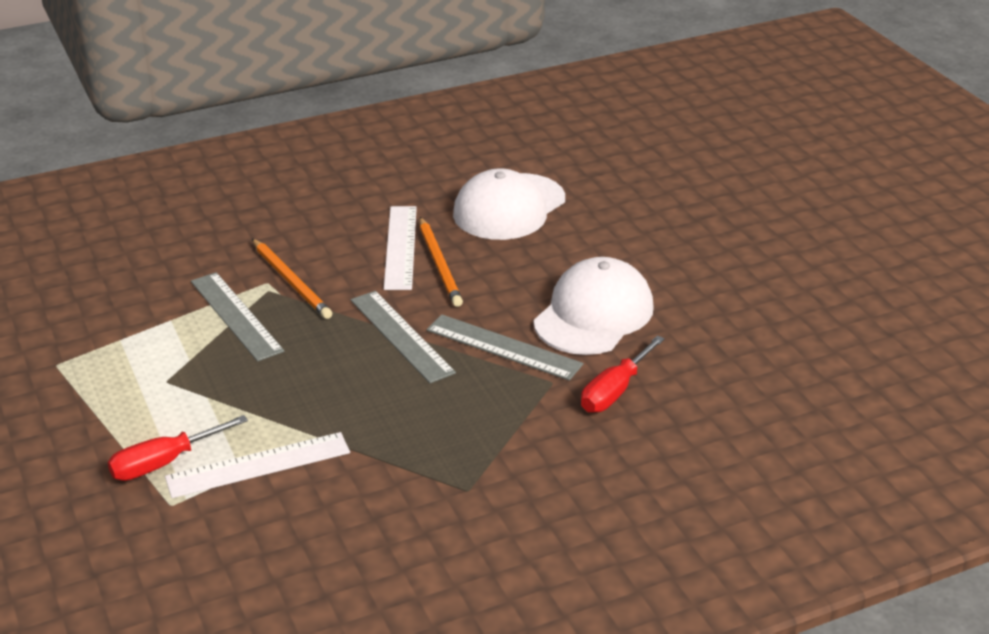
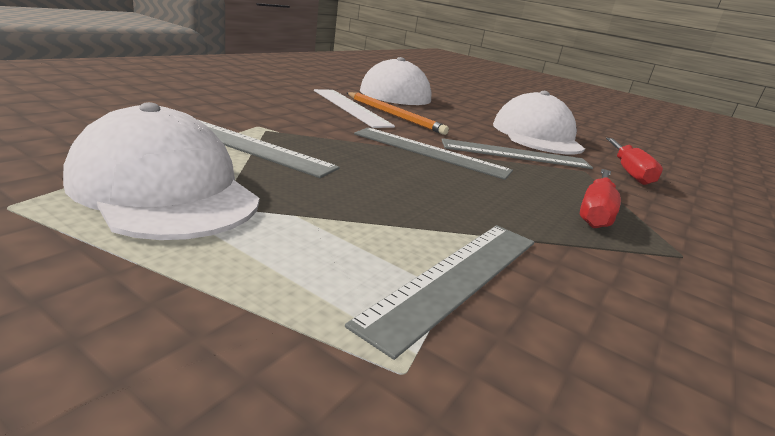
camera: 35 degrees left, 10 degrees down
(143, 361) = (164, 189): none -> white cap
(164, 463) = (319, 305): red screwdriver -> red screwdriver (595, 212)
(258, 465) = (457, 278): white ruler -> grey ruler
(291, 281) = (282, 125): orange pencil -> none

